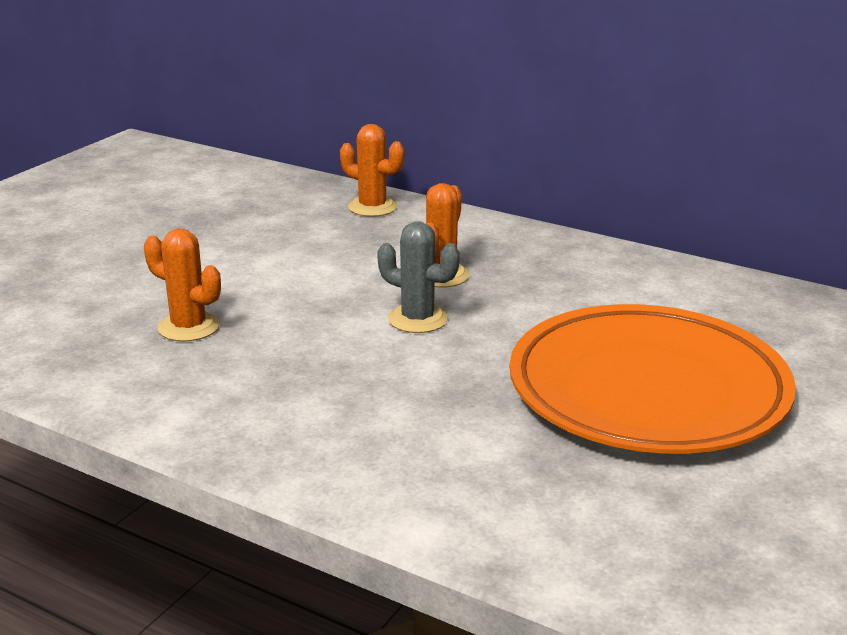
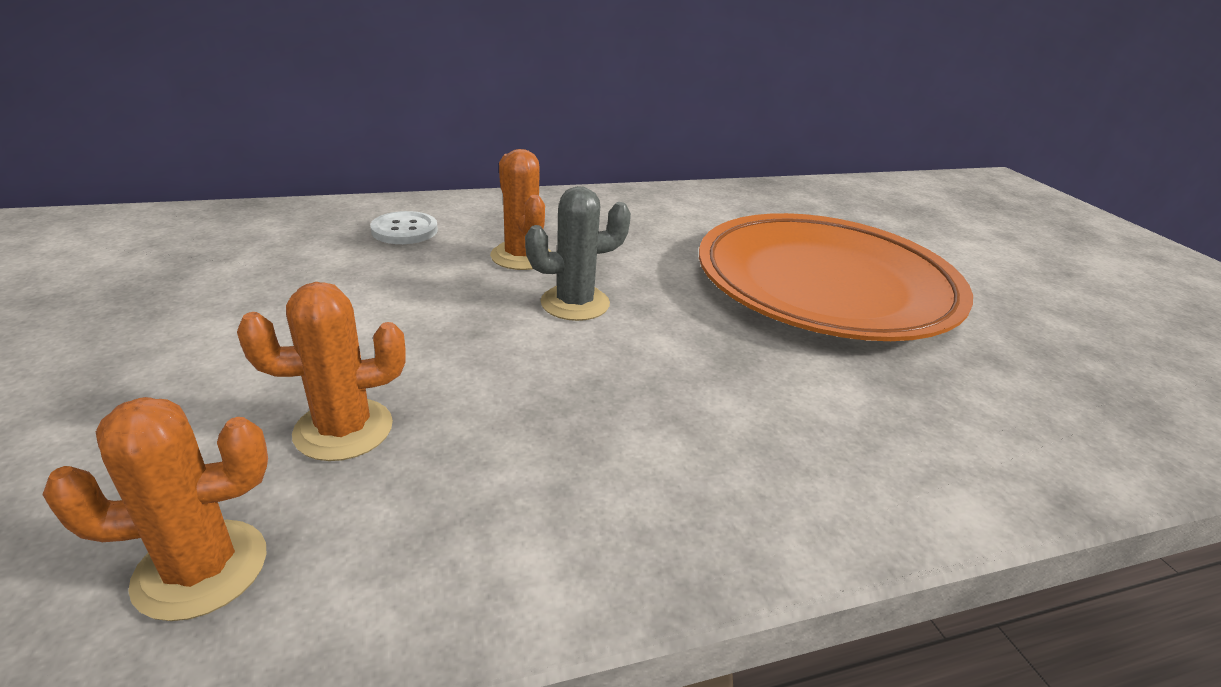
camera: 50 degrees left, 5 degrees up
(372, 207) = (344, 217): orange cactus -> orange cactus (201, 569)
(395, 229) = (404, 230): none -> white button

